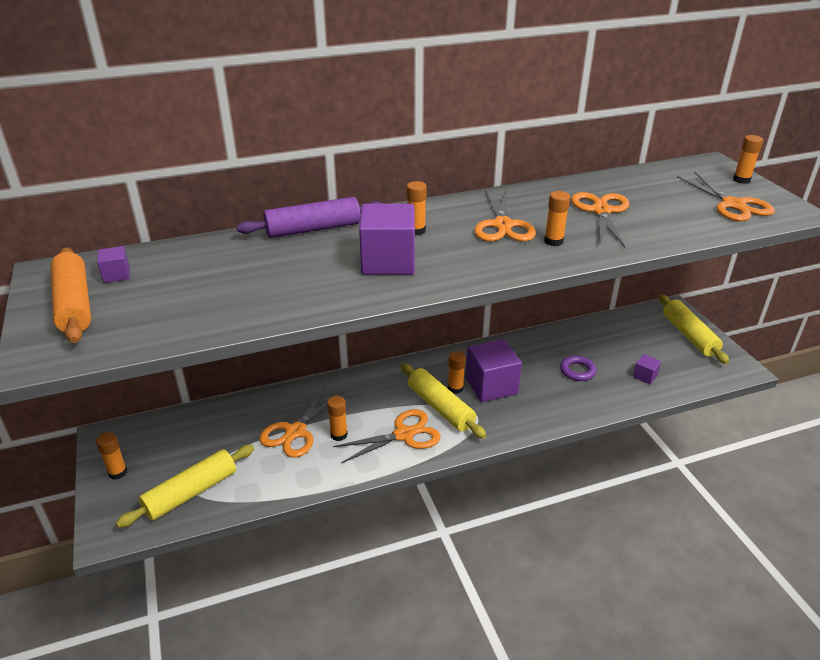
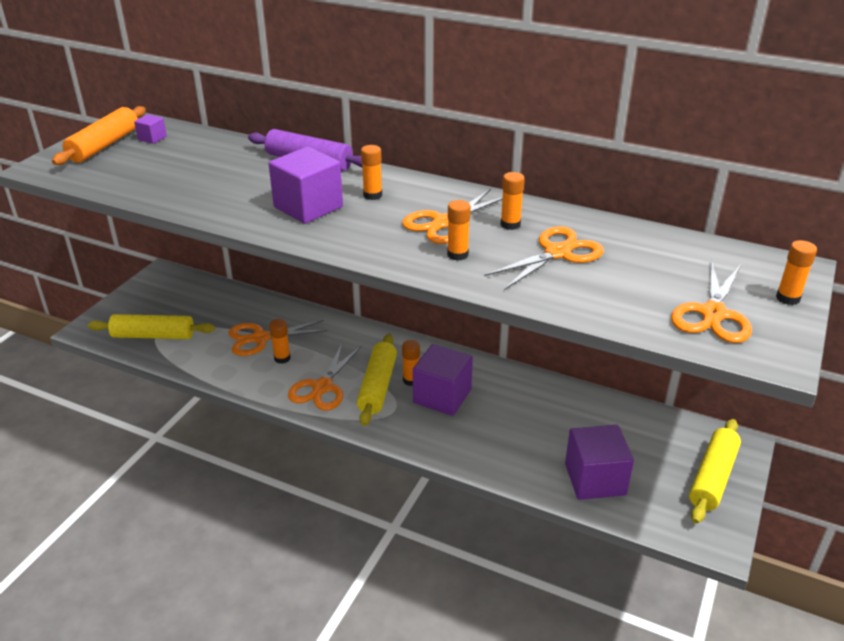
camera: 45 degrees right, 0 degrees up
(118, 472) = (137, 298): orange glue stick -> orange glue stick (510, 224)
(404, 435) = (322, 387): orange scissors -> orange scissors turned 90 degrees clockwise
(577, 371) = (536, 433): purple ring -> none
(645, 376) = (595, 479): purple cube -> purple cube, size x2.14

